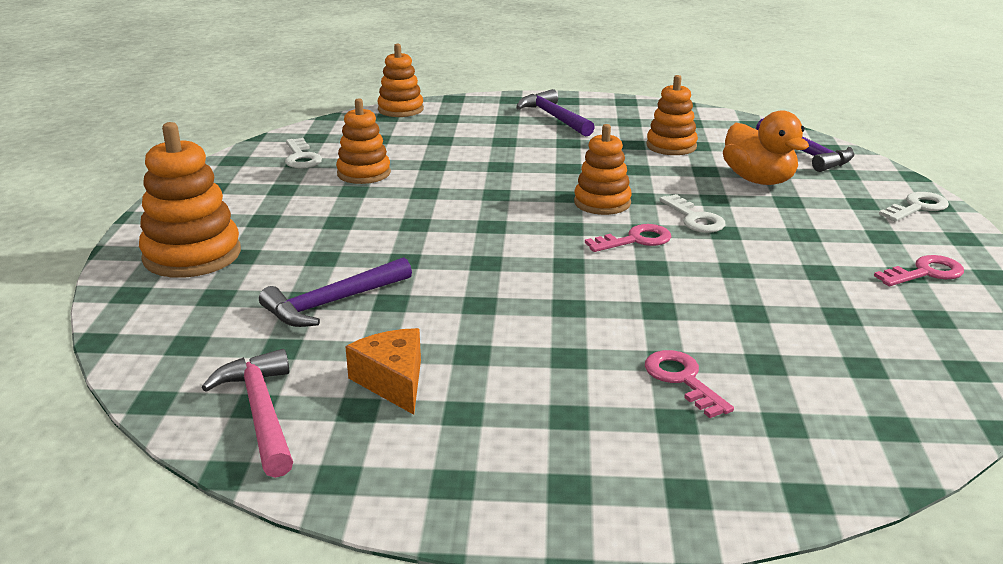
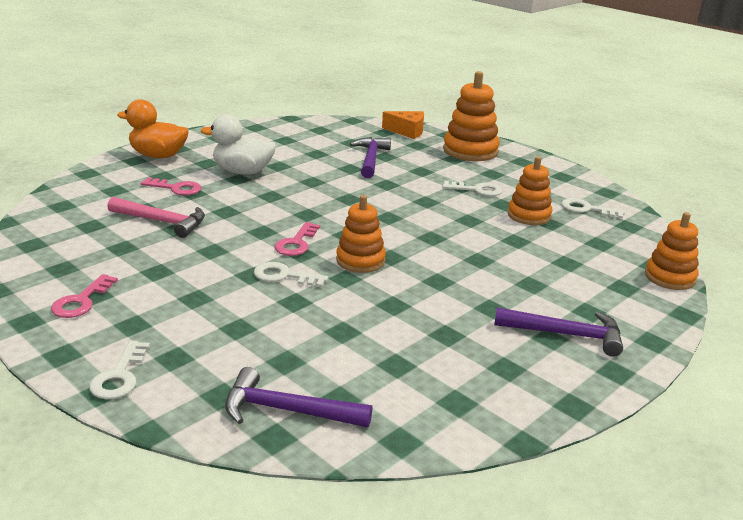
camera: 130 degrees right, 0 degrees up
(261, 412) = (313, 129): pink hammer -> pink hammer (162, 222)
(334, 211) = (477, 190): none -> white key
(393, 381) = (289, 148): orange cheese -> orange cheese (407, 131)
(542, 366) = (243, 172): none -> white duck
(671, 146) = (414, 349): orange stacking toy -> none
(759, 180) = (287, 342): orange duck -> orange duck (158, 156)

